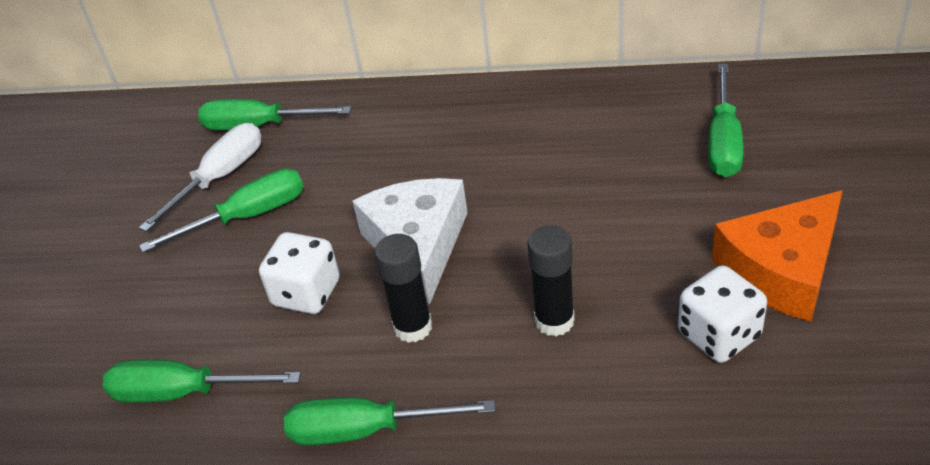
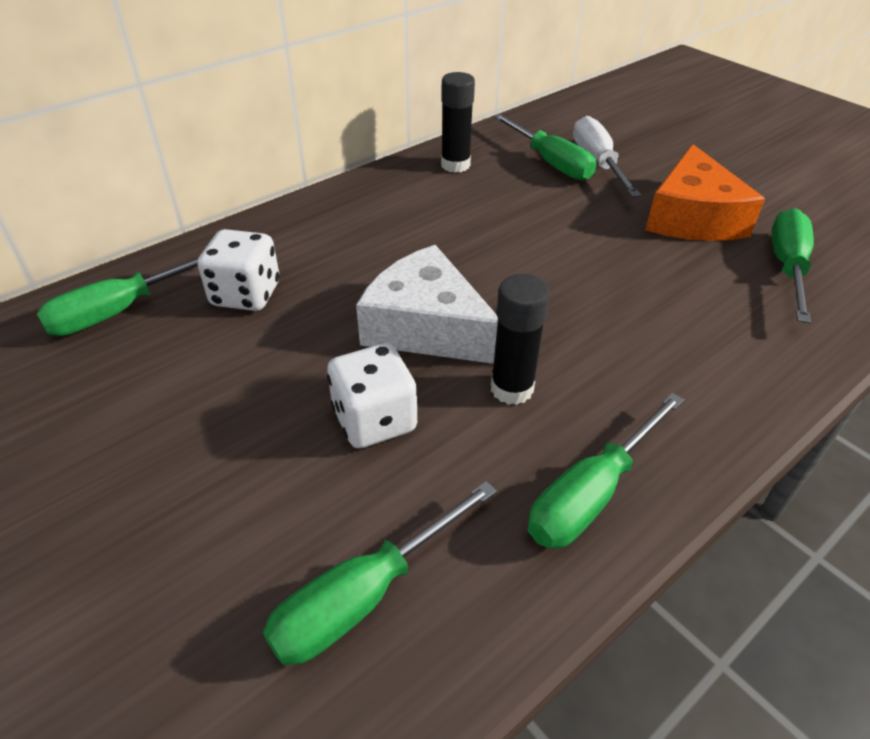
camera: 50 degrees left, 0 degrees up
(220, 177) = (131, 374): white screwdriver -> white screwdriver (597, 163)
(247, 216) = (214, 391): green screwdriver -> green screwdriver (787, 267)
(554, 321) = (609, 321): black glue stick -> black glue stick (455, 165)
(719, 335) = (717, 271): white dice -> white dice (246, 295)

